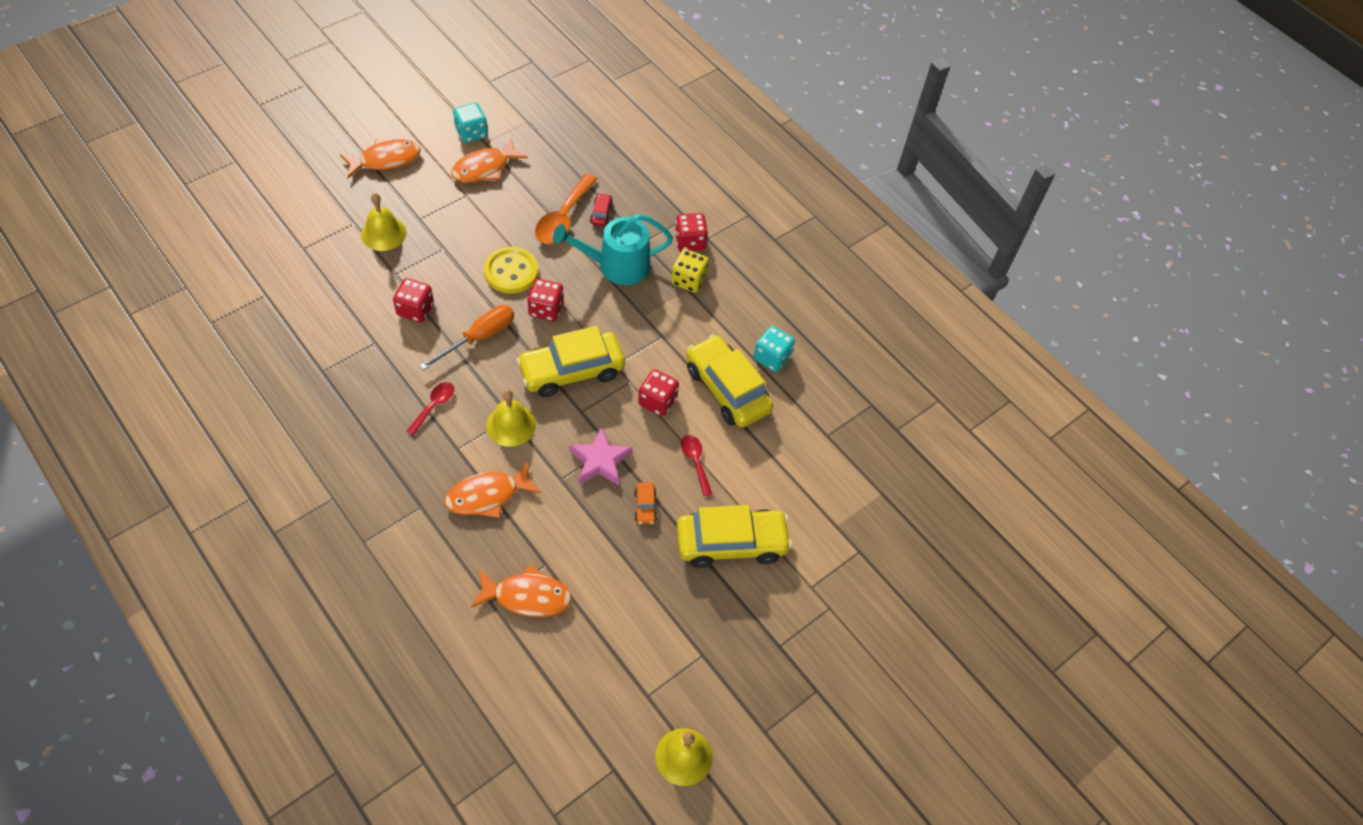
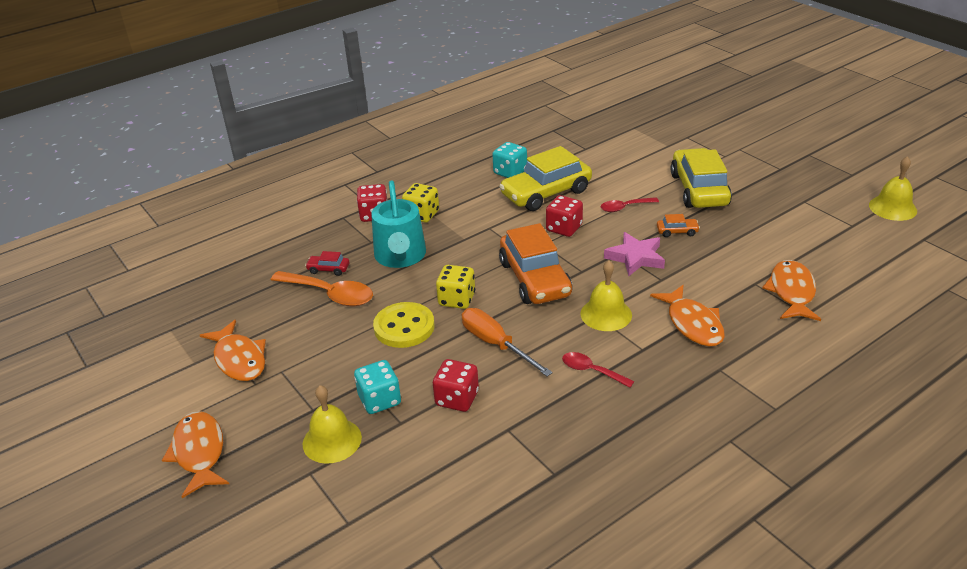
camera: 80 degrees left, 20 degrees down
(471, 133) = (175, 375): turquoise dice -> turquoise dice (379, 400)
(546, 309) = (457, 299): red dice -> yellow dice
(571, 371) = (535, 279): yellow car -> orange car

